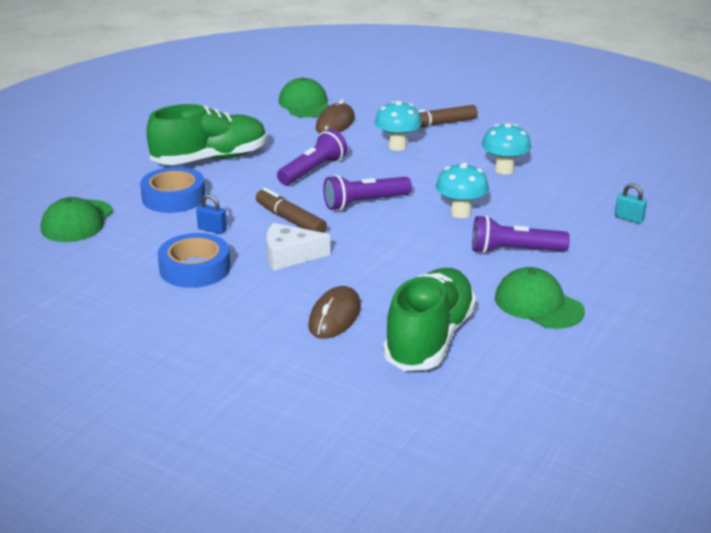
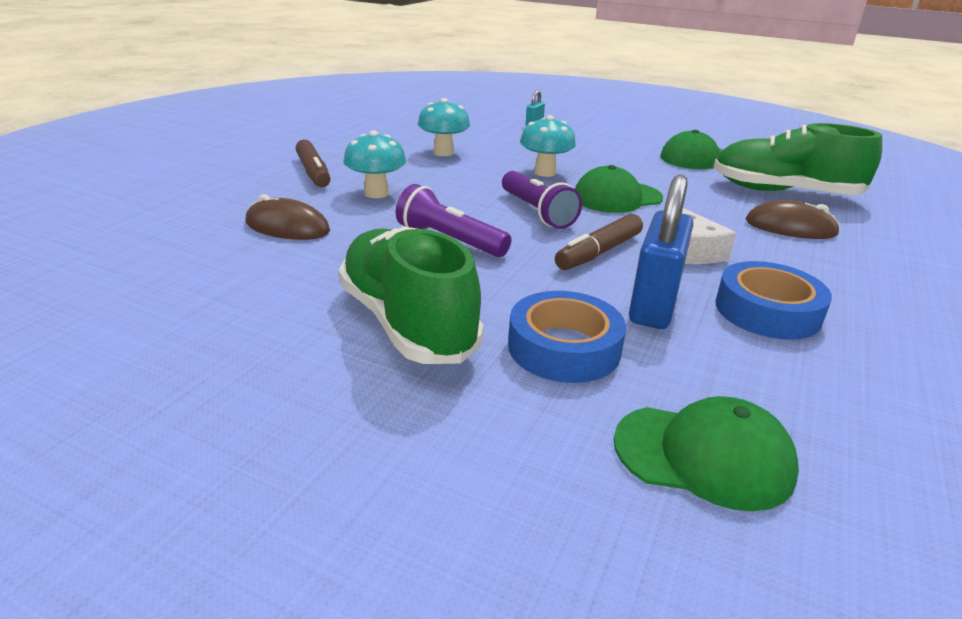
camera: 95 degrees left, 0 degrees up
(212, 230) = (654, 305): blue padlock -> blue padlock, size x2.22
(305, 104) = (195, 248): green cap -> green cap (617, 197)
(514, 251) = (610, 158): purple flashlight -> none

